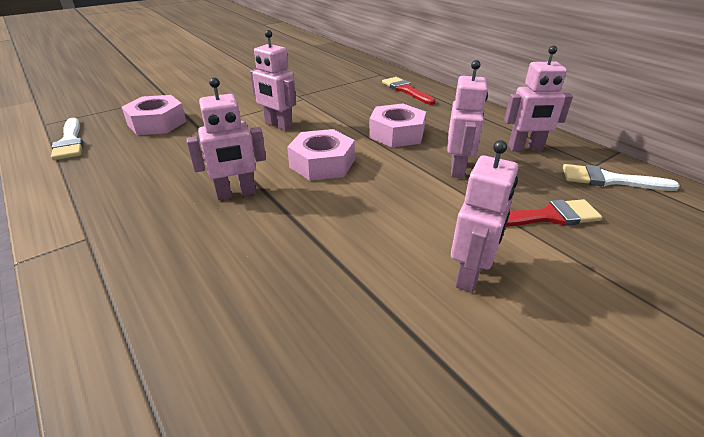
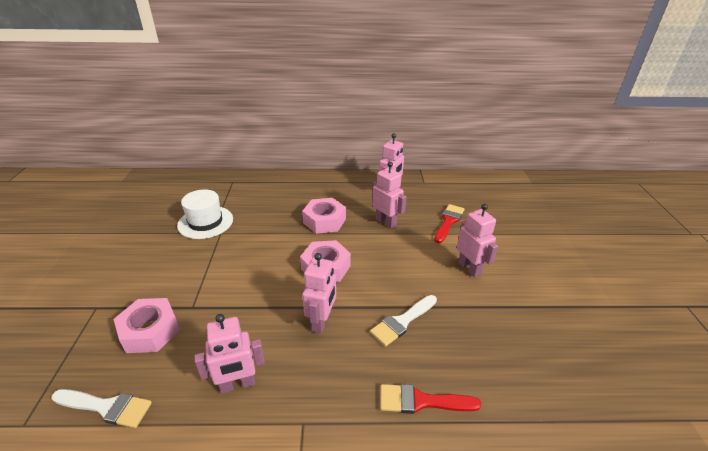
camera: 55 degrees left, 0 degrees up
(278, 125) = (248, 264): pink robot -> pink robot (238, 384)
(309, 88) = (205, 222): none -> white hat
(406, 90) = (272, 186): red brush -> red brush (421, 401)
(609, 180) = (438, 187): white brush -> white brush (402, 321)

